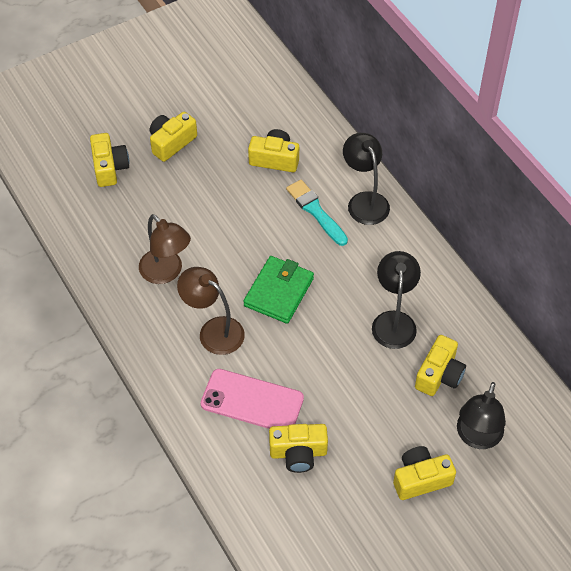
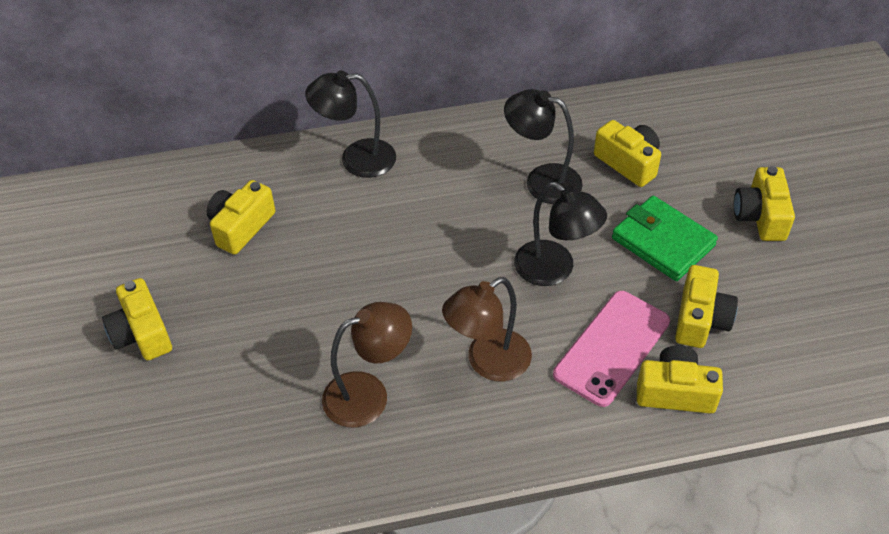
camera: 70 degrees left, 5 degrees down
(109, 167) = (140, 422): yellow camera -> yellow camera (675, 392)
(279, 292) = (455, 277): green wallet -> green wallet (663, 242)
(315, 211) = (347, 208): turquoise brush -> none
(477, 437) = (718, 156): black lamp -> black lamp (554, 270)

